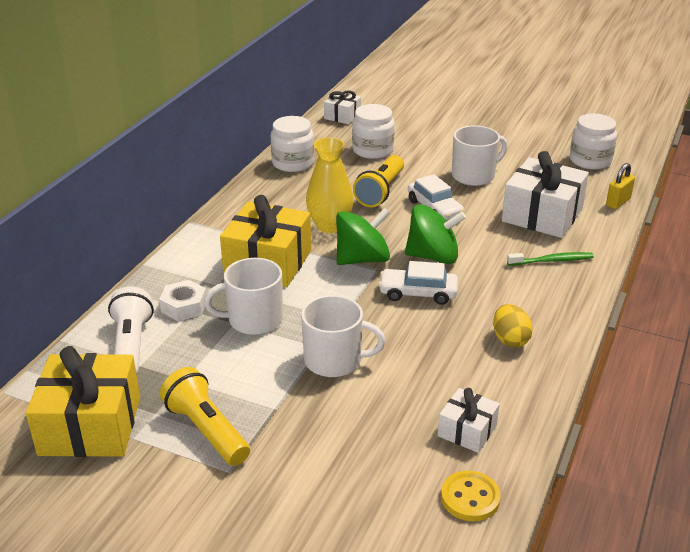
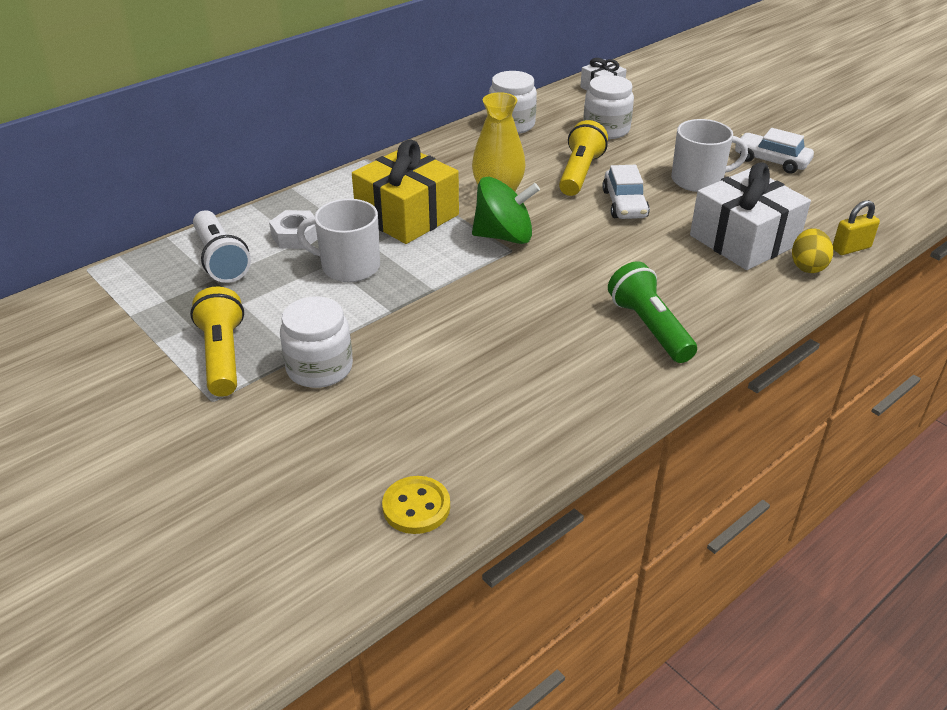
camera: 25 degrees right, 5 degrees up
(90, 425) = (130, 320): yellow gift -> none
(131, 346) = (221, 259): white flashlight -> white flashlight turned 135 degrees clockwise
(335, 360) = (394, 328): white mug -> none
(380, 191) = (579, 173): yellow flashlight -> yellow flashlight turned 150 degrees clockwise
(418, 293) = (534, 285): white car -> white car (771, 161)
(433, 256) = (581, 253): green spinning top -> none
(467, 430) = (470, 439): white gift -> none
(510, 340) = (594, 361): yellow egg -> yellow egg (807, 266)
(528, 301) = (649, 327): none -> green flashlight
(552, 261) = (714, 292): green toothbrush -> none
(590, 160) = (854, 194): white jar -> white jar (319, 368)

